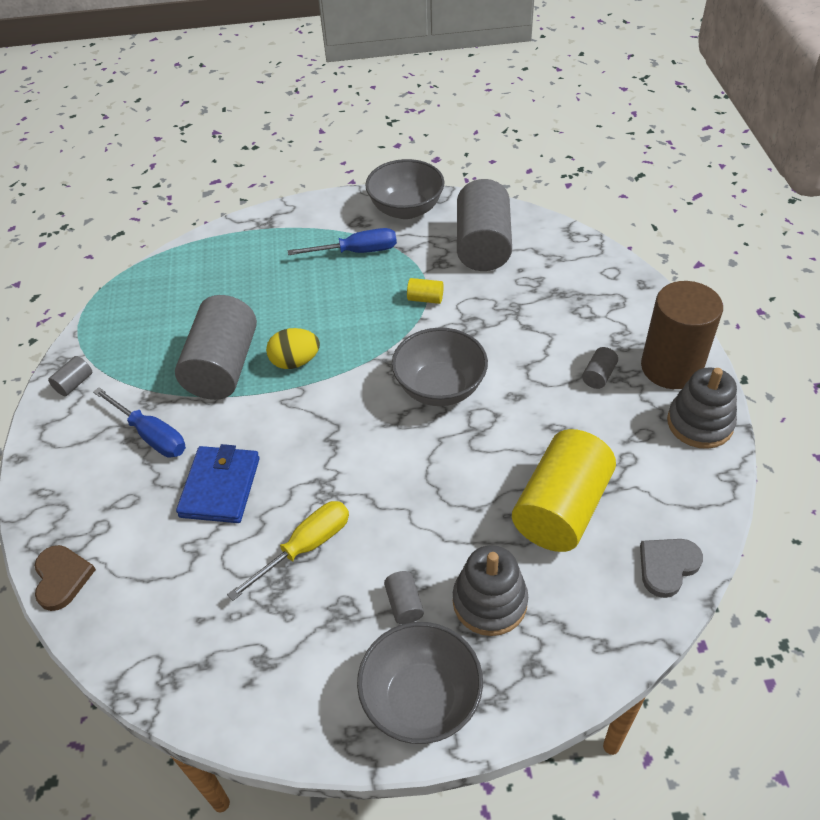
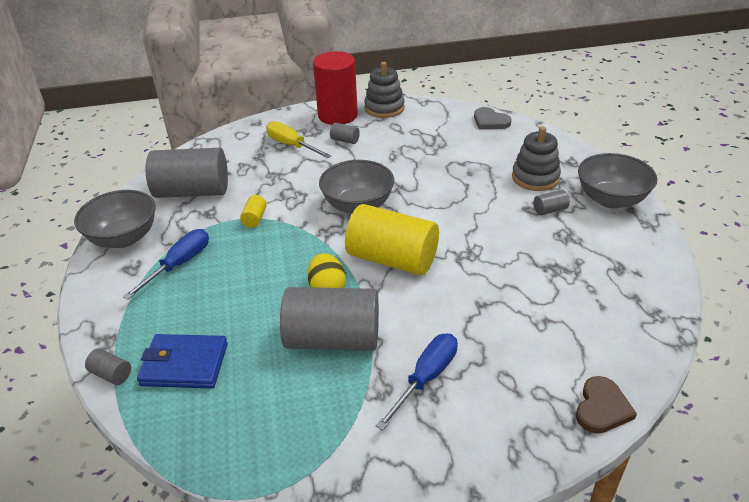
camera: 95 degrees left, 10 degrees down
(62, 578) = (602, 408): brown heart -> brown heart turned 135 degrees clockwise
(74, 383) = (357, 470): grey cylinder -> grey cylinder (111, 374)
(220, 487) = (477, 316): blue wallet -> blue wallet (184, 364)
(305, 547) = (521, 259): yellow screwdriver -> yellow screwdriver (291, 145)
(357, 251) = (179, 264): blue screwdriver -> blue screwdriver turned 45 degrees clockwise
(561, 508) = (459, 154): yellow cylinder -> yellow cylinder (392, 259)
(671, 367) = (337, 115): brown cylinder -> red cylinder

